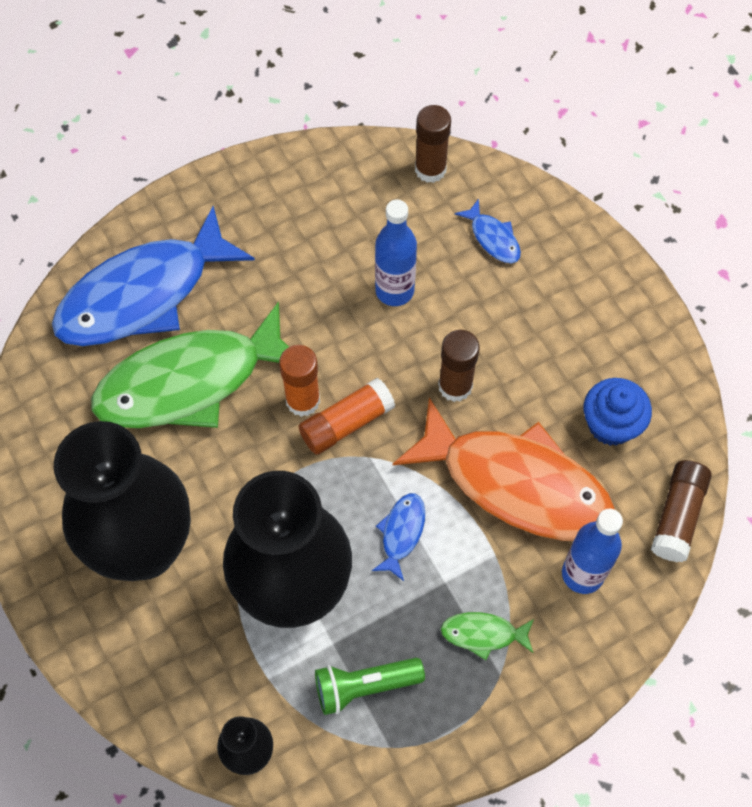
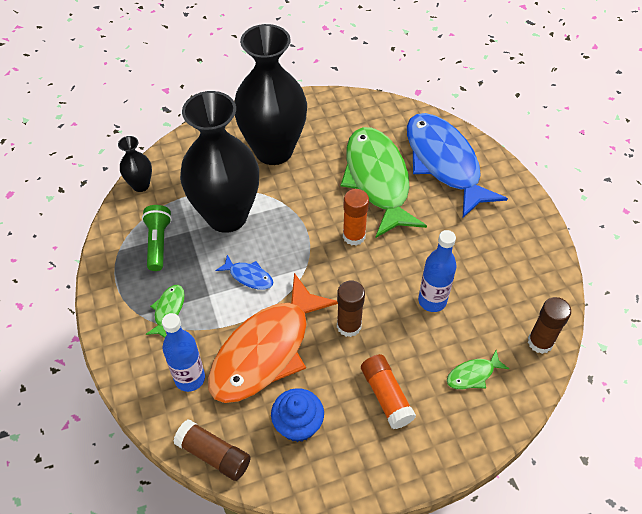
camera: 100 degrees right, 10 degrees down
(346, 423) = (333, 257): orange glue stick -> orange glue stick (386, 396)
(493, 238) = (473, 375): blue fish -> green fish

